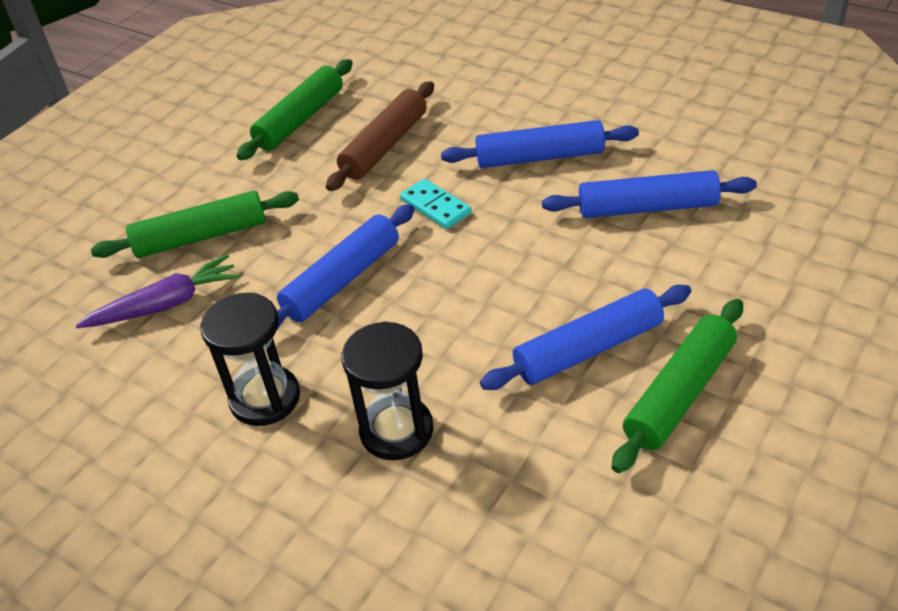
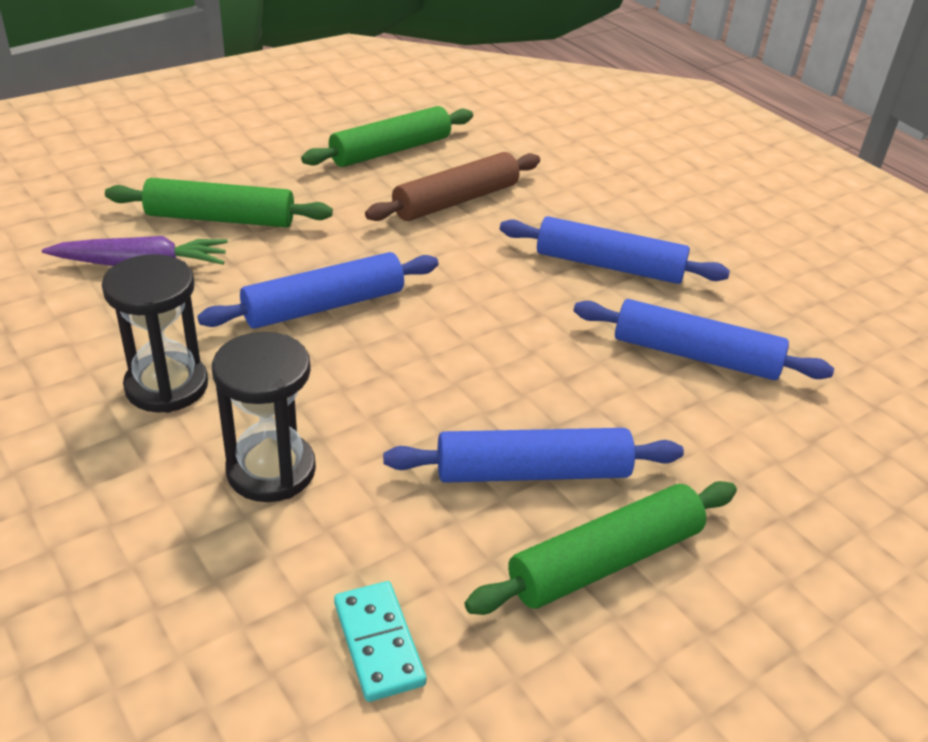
camera: 15 degrees right, 5 degrees down
(435, 207) = (467, 273): turquoise domino -> turquoise domino (378, 643)

